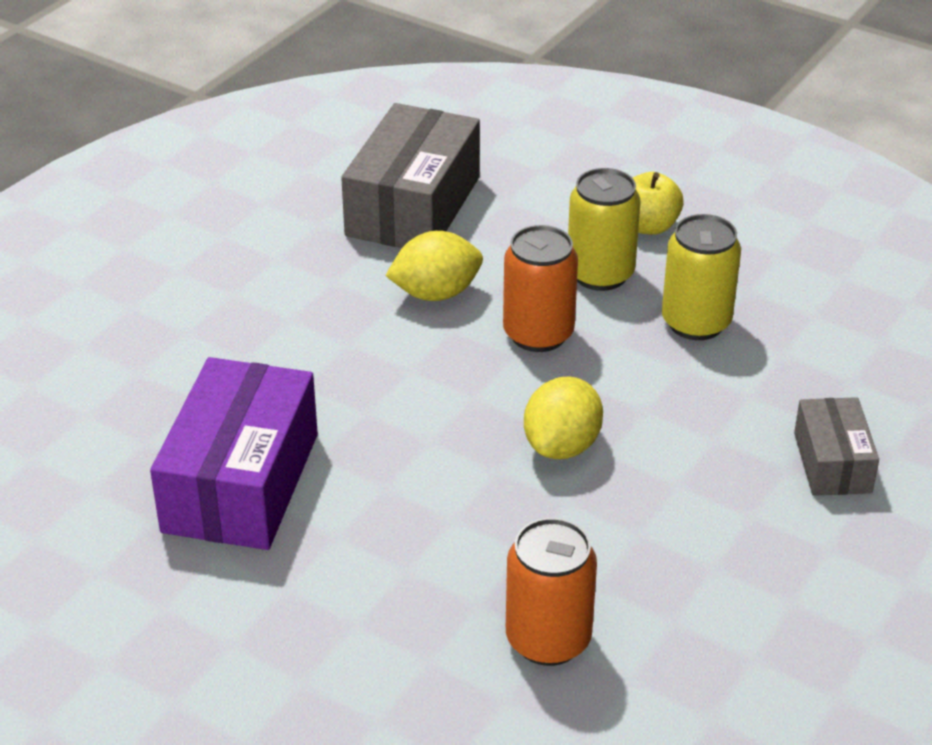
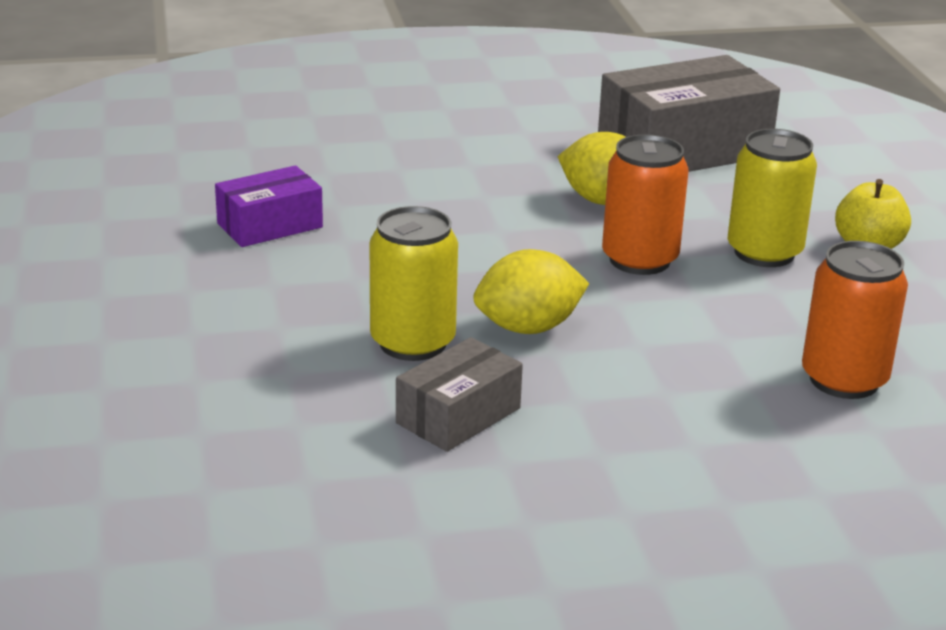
camera: 45 degrees right, 10 degrees down
(241, 482) = (270, 225): purple box -> purple box, size x0.55
(548, 639) = (295, 421): orange can -> orange can (844, 380)
(696, 322) = (793, 319): yellow can -> yellow can (412, 343)
(832, 462) = (744, 466): grey box -> grey box (458, 416)

